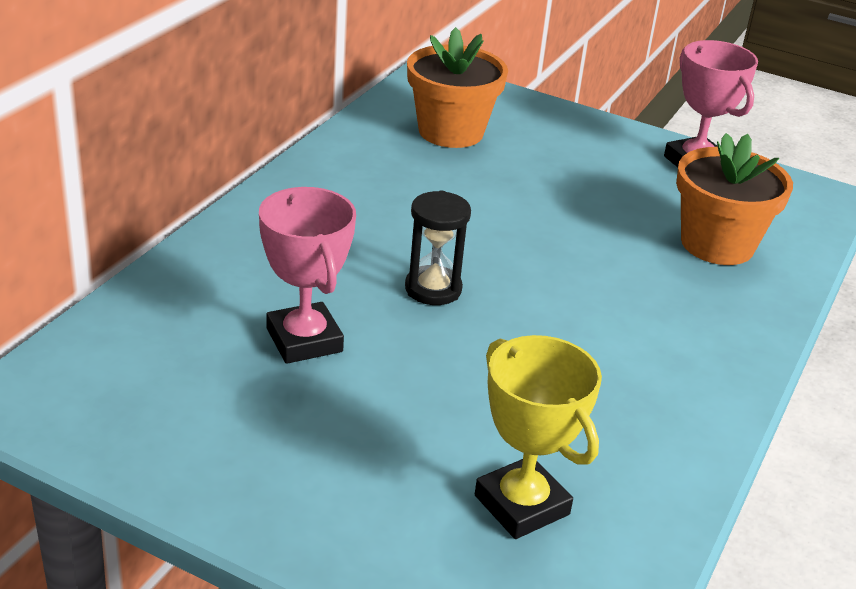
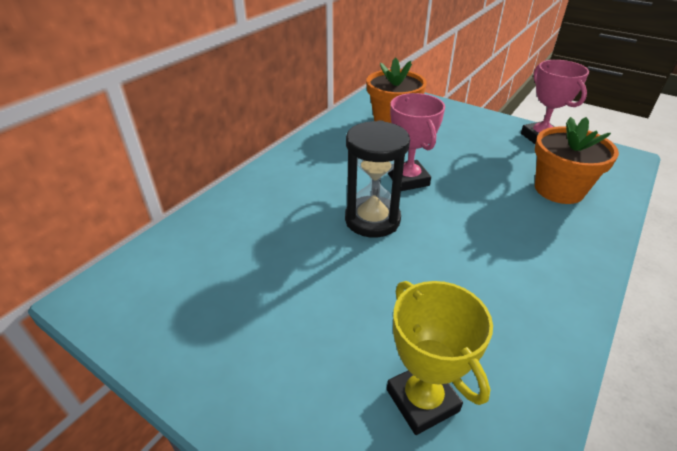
camera: 10 degrees right, 5 degrees up
(304, 340) = (284, 255): pink trophy -> pink trophy (408, 179)
(433, 289) = (372, 219): black hourglass -> black hourglass, size x1.52

